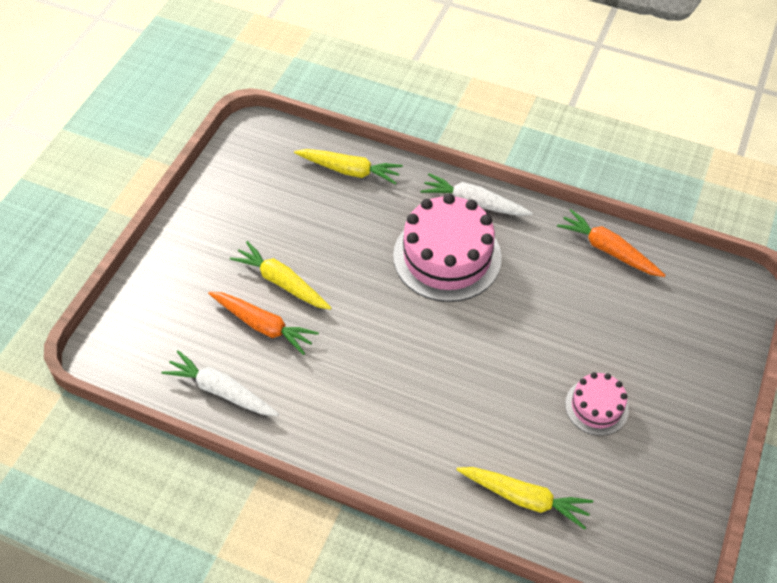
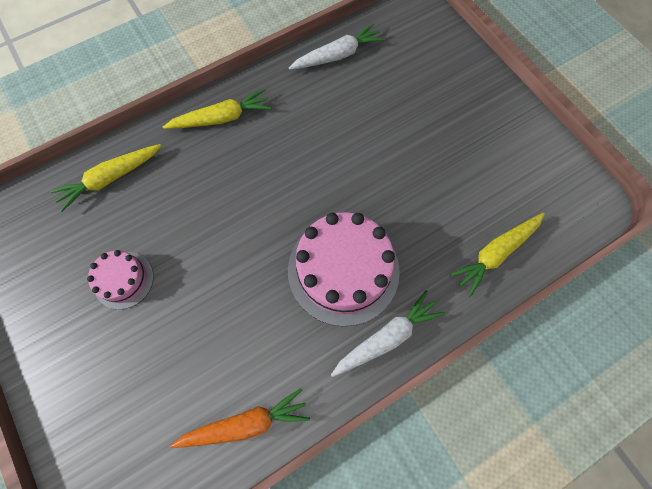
camera: 125 degrees right, 15 degrees up
(263, 325) = (372, 104): orange carrot -> none
(282, 282) = (404, 135): yellow carrot -> yellow carrot (221, 118)

